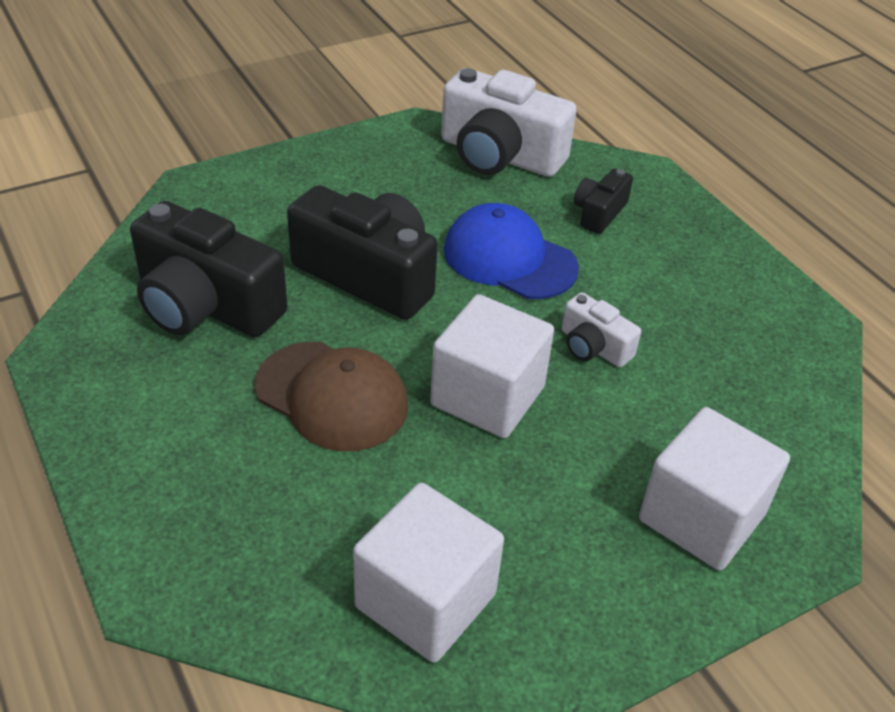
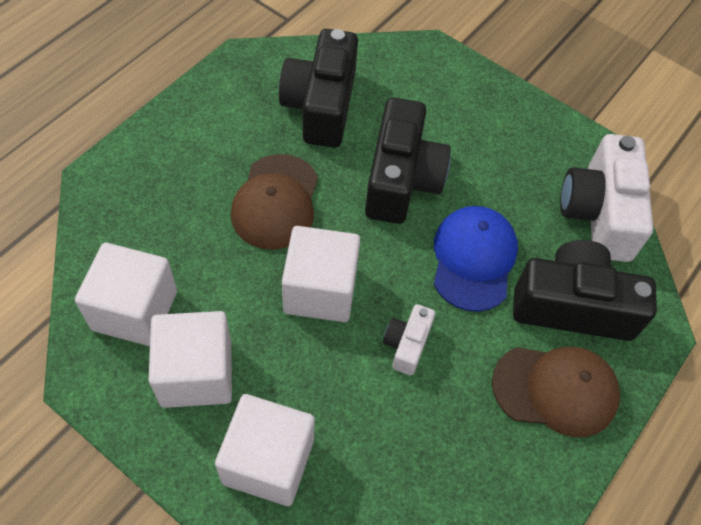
camera: 65 degrees right, 15 degrees up
(555, 556) = (196, 373): none -> white cube
(599, 213) = (572, 306): black camera -> black camera, size x2.01
(688, 259) = (555, 390): none -> brown cap

